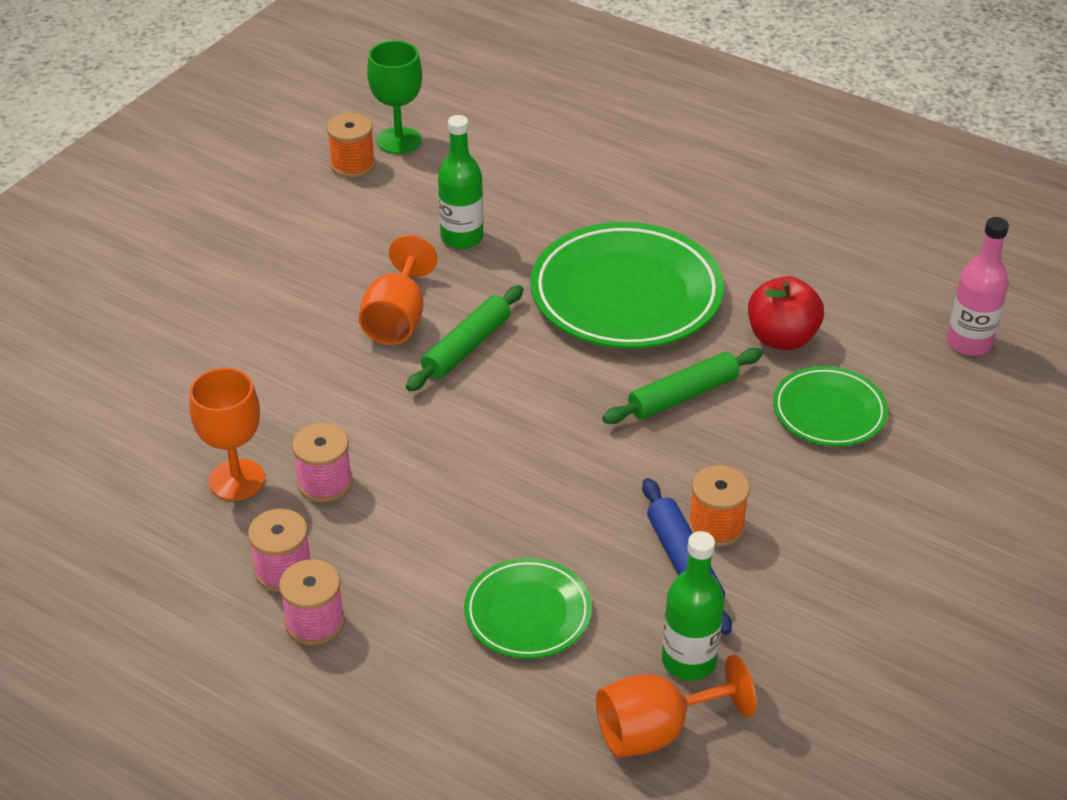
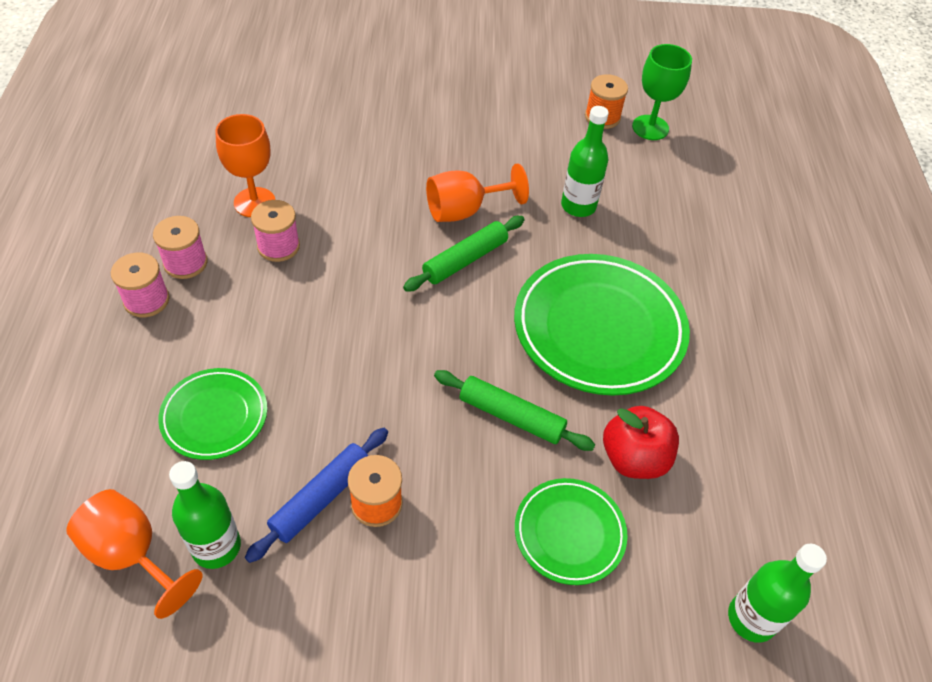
camera: 55 degrees right, 10 degrees up
(466, 347) = (465, 260): green rolling pin -> green rolling pin turned 45 degrees counterclockwise
(969, 343) = (751, 618): pink bottle -> green bottle

